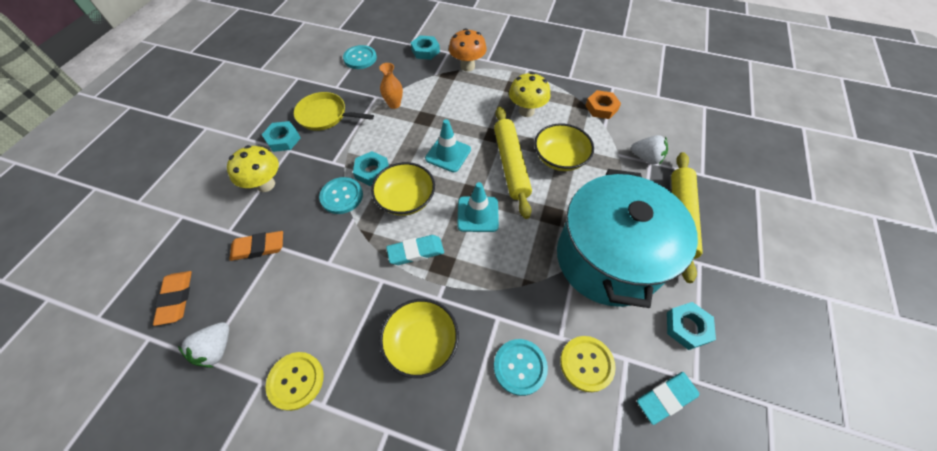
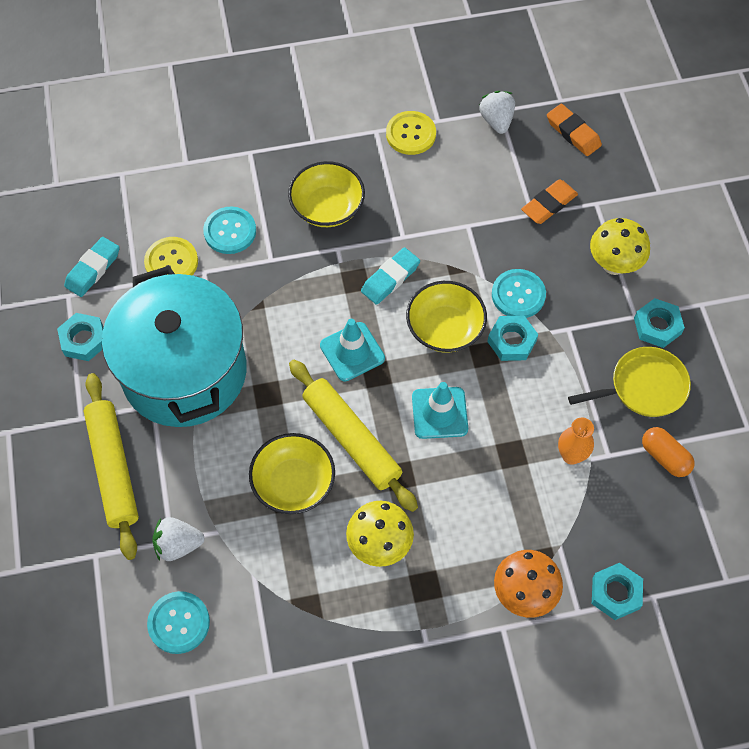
camera: 150 degrees right, 5 degrees up
(349, 84) = (664, 457): none -> orange capsule
(360, 58) = (699, 517): turquoise button -> turquoise button (179, 623)
(601, 108) = (272, 613): orange nut -> none

